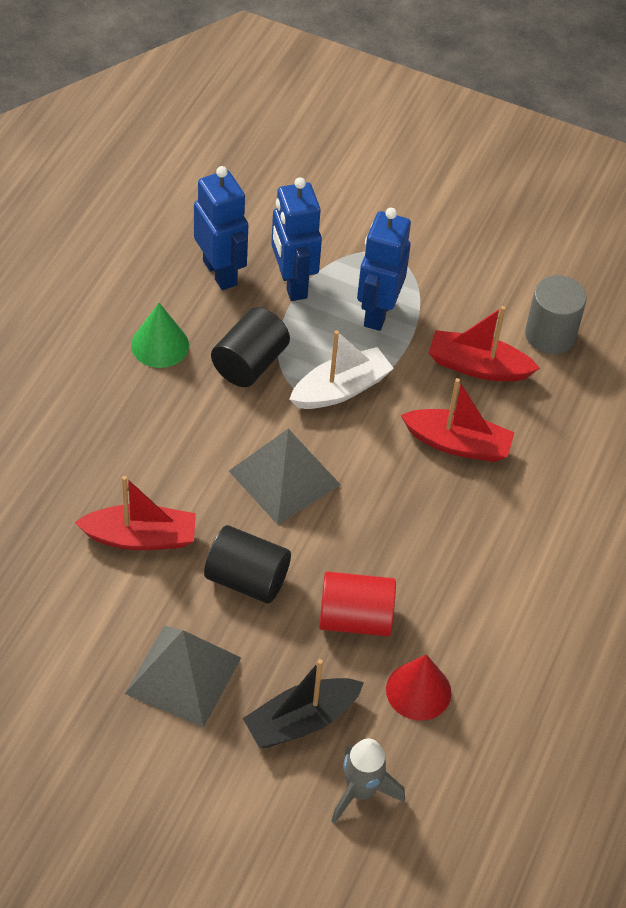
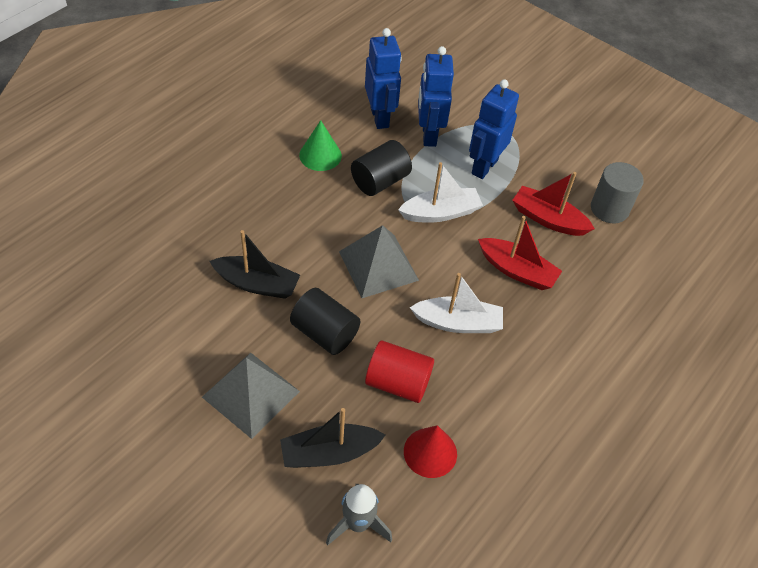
camera: 15 degrees right, 0 degrees up
(140, 537) = (257, 284): red boat -> black boat
(404, 527) = (457, 323): none -> white boat

